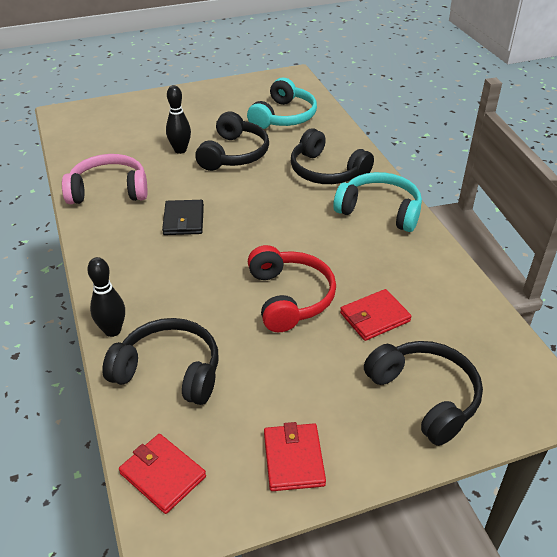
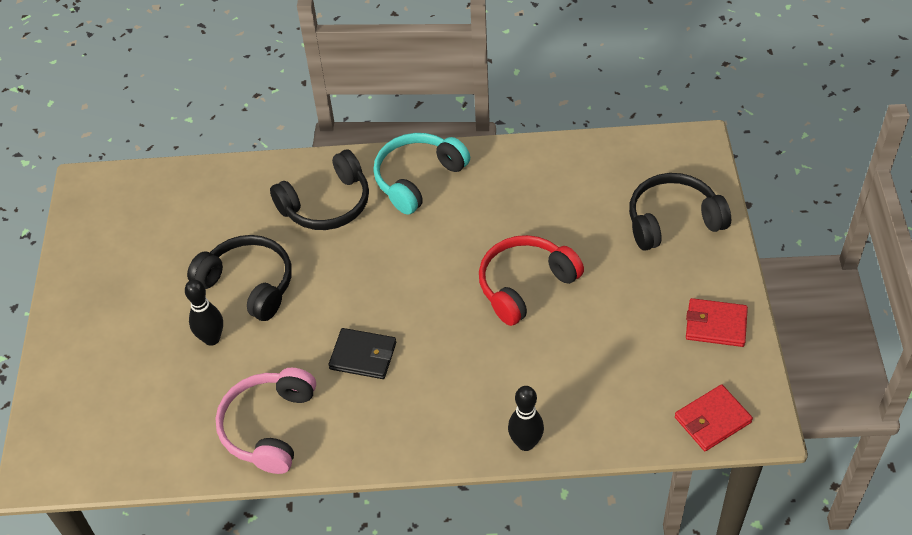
camera: 70 degrees left, 10 degrees up
(169, 371) = (595, 400): black headphones -> none
(284, 117) = (187, 217): turquoise headphones -> none
(290, 297) = (525, 285): red headphones -> red headphones turned 45 degrees counterclockwise
(374, 317) = (572, 227): red wallet -> none

